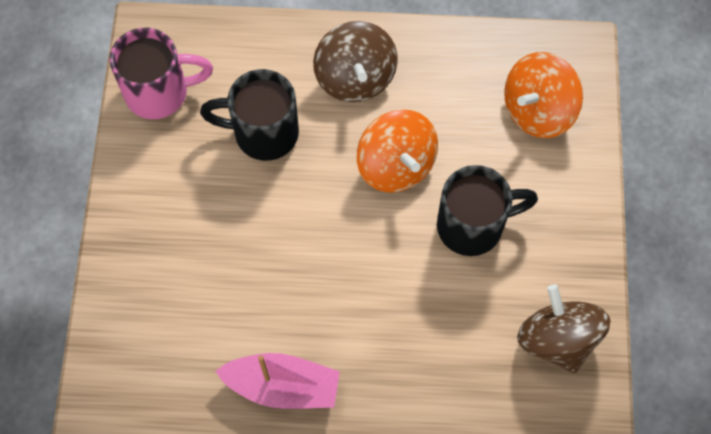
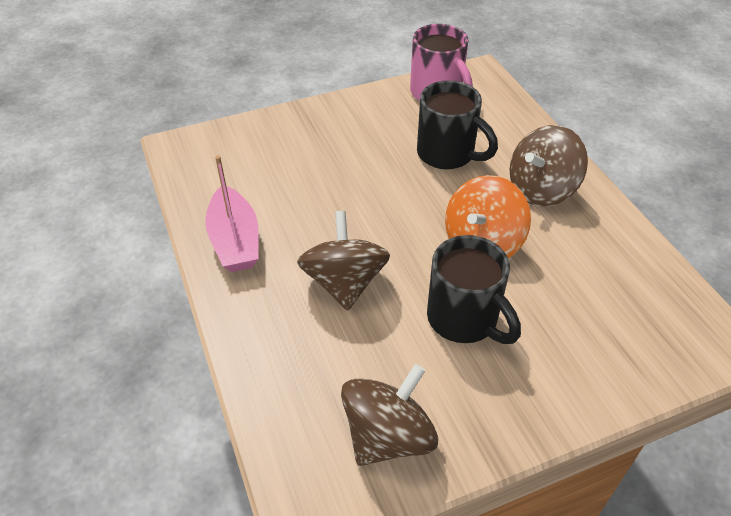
camera: 65 degrees right, 20 degrees down
(263, 133) = (447, 154): black mug -> black mug turned 150 degrees clockwise
(386, 306) = (344, 283): none -> brown spinning top
(537, 110) = (625, 329): orange spinning top -> none

